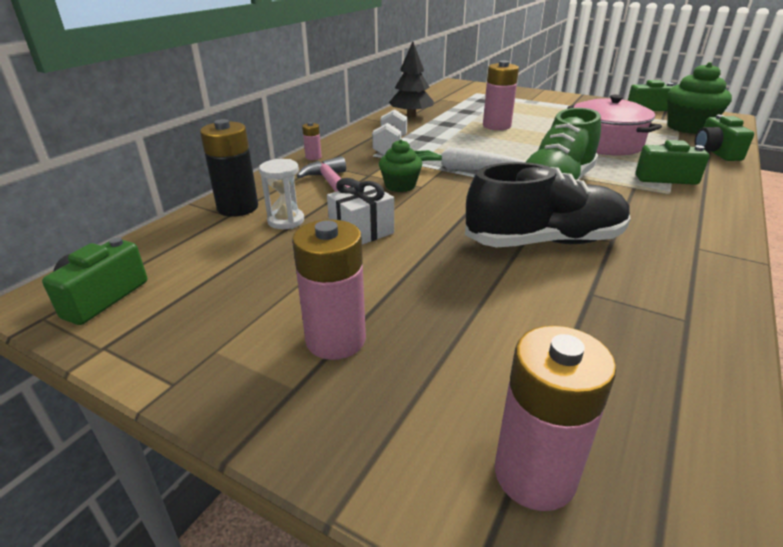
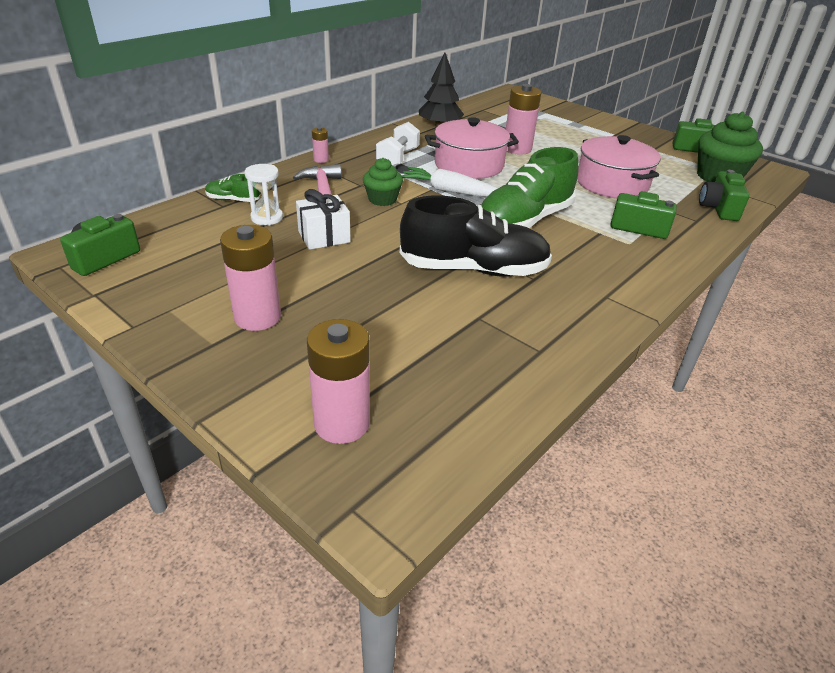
camera: 10 degrees right, 5 degrees up
(238, 208) = (233, 200): black battery -> green shoe
(463, 144) = (469, 165): none -> pink pot

